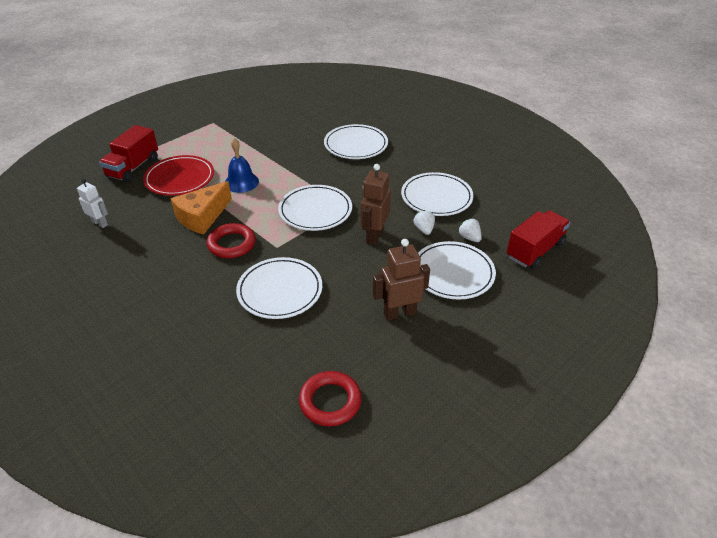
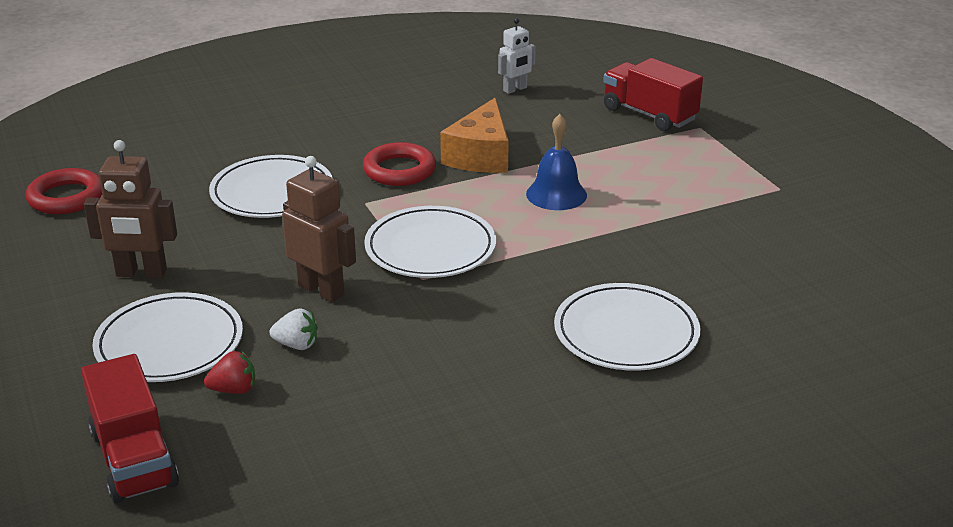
camera: 110 degrees right, 10 degrees down
(180, 178) = (597, 146): red plate -> none
(202, 217) = (480, 155): orange cheese -> orange cheese turned 135 degrees counterclockwise
(399, 313) = (141, 273): brown robot -> brown robot turned 90 degrees clockwise
(436, 197) = (378, 387): white plate -> none
(469, 238) = (234, 390): white strawberry -> red strawberry

